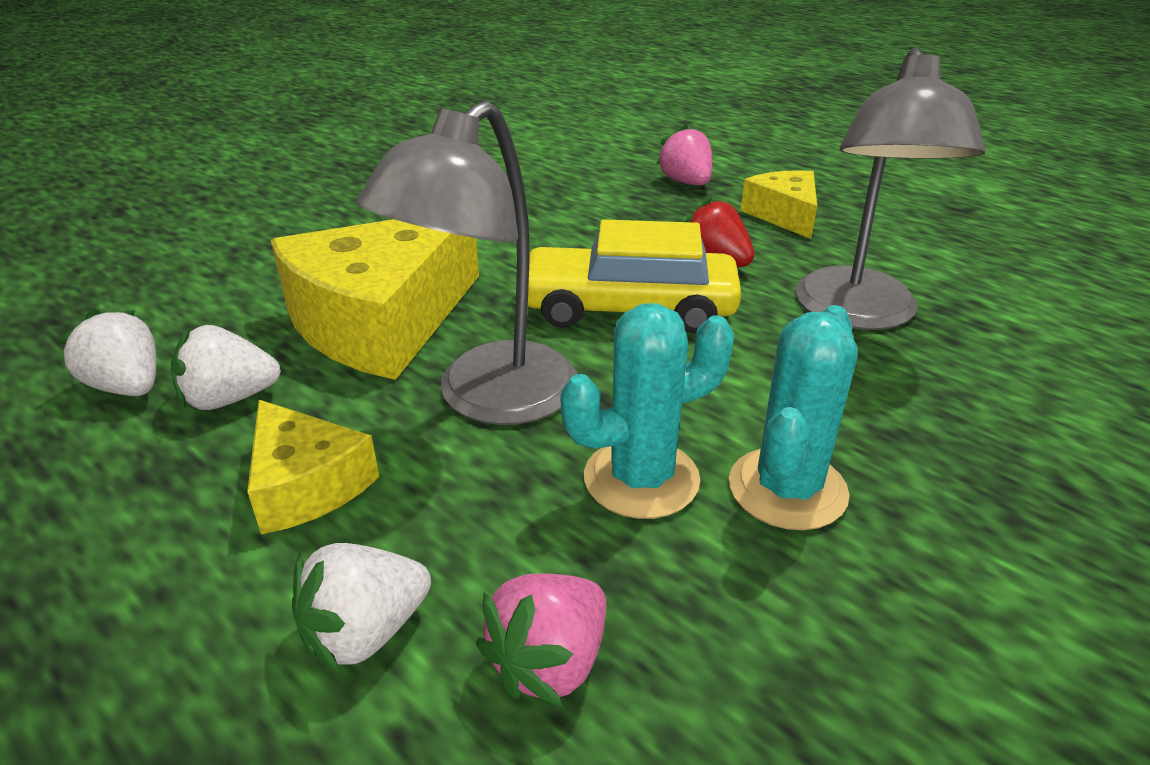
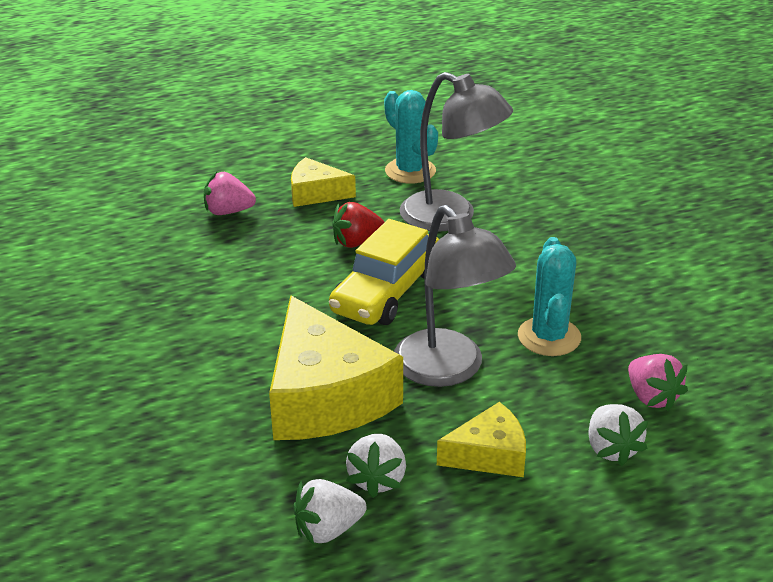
camera: 65 degrees left, 0 degrees up
(787, 489) = (579, 297): turquoise cactus -> turquoise cactus (410, 171)

